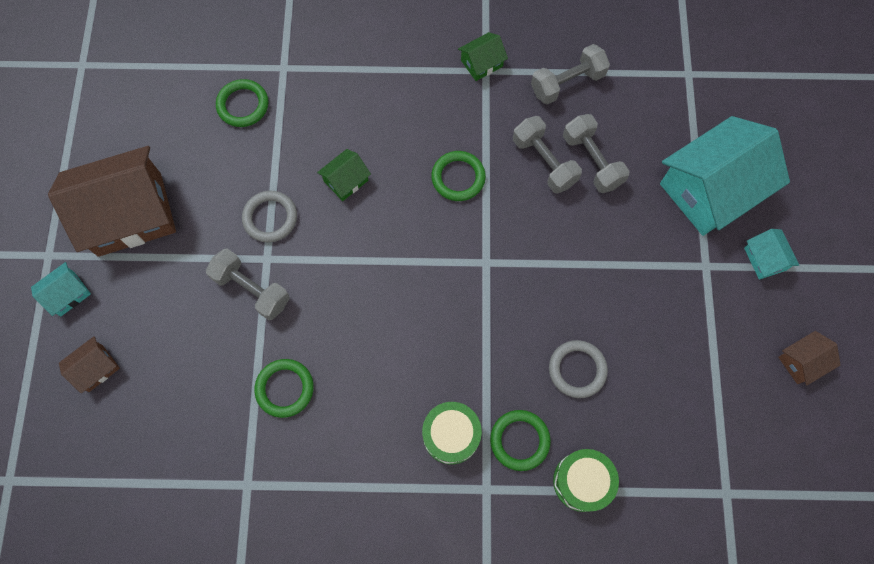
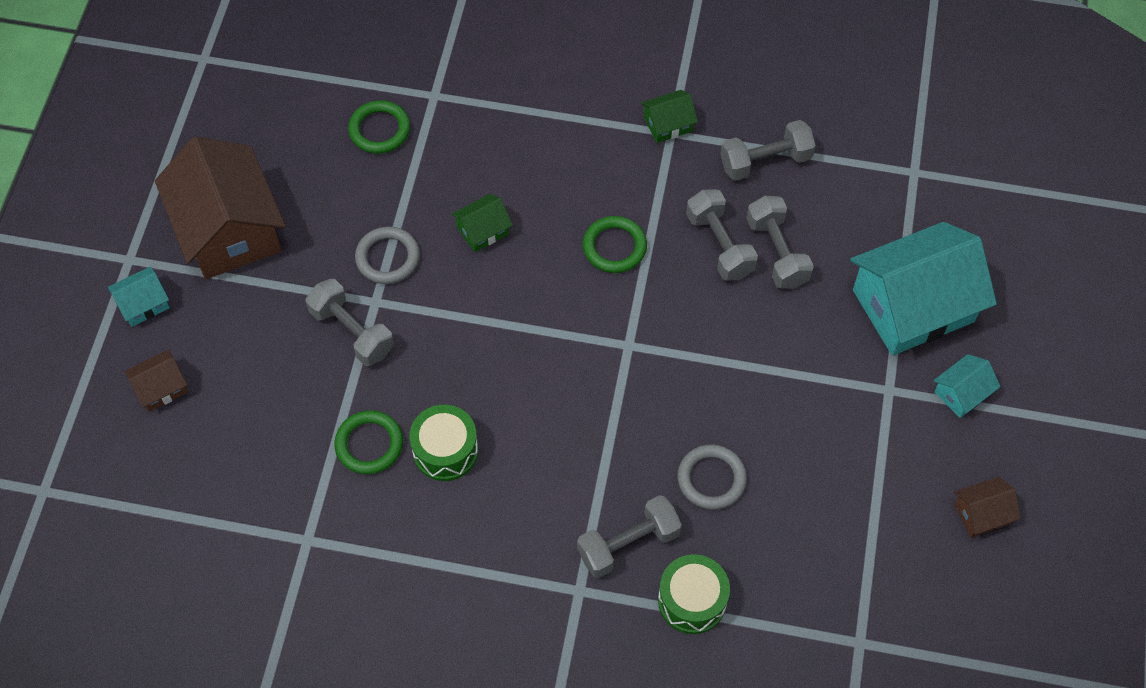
camera: 10 degrees right, 10 degrees down
(130, 214) = (228, 229): brown house -> brown house turned 75 degrees clockwise
(451, 435) = (550, 525): green drum -> green drum (445, 450)
(519, 440) = (628, 544): green ring -> grey dumbbell
(765, 259) = (962, 393): turquoise house -> turquoise house turned 60 degrees clockwise

